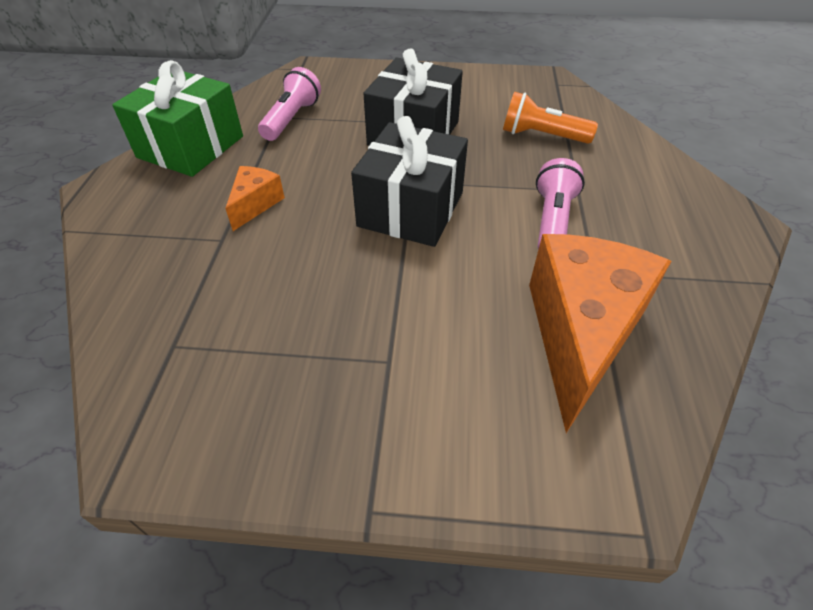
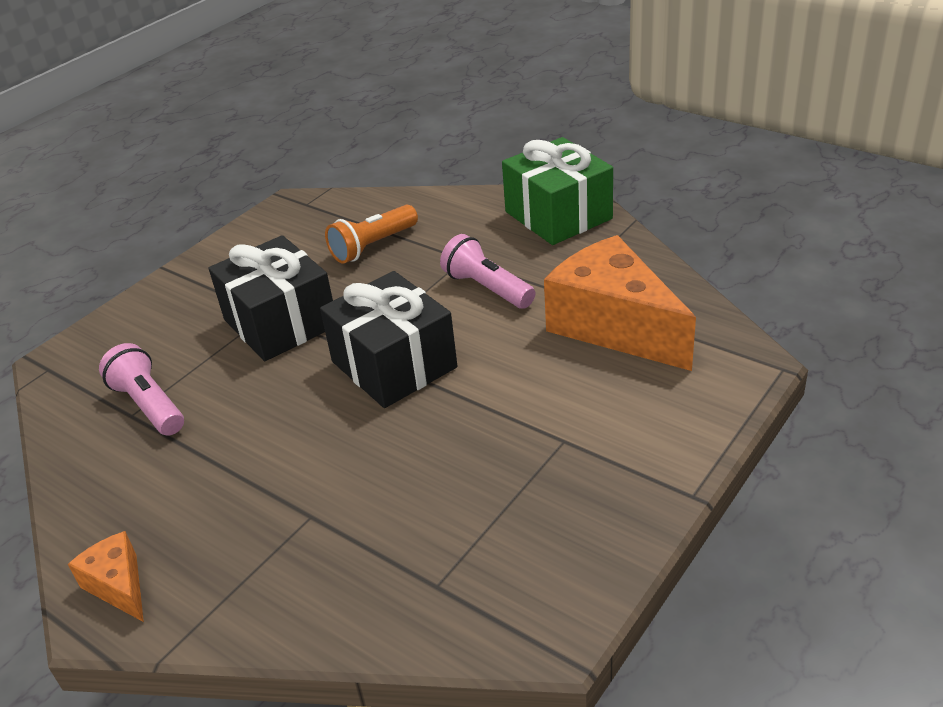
camera: 55 degrees left, 10 degrees down
(191, 147) = (107, 508): green gift -> green gift (558, 215)
(255, 204) = (278, 474): orange cheese -> orange cheese (119, 586)

